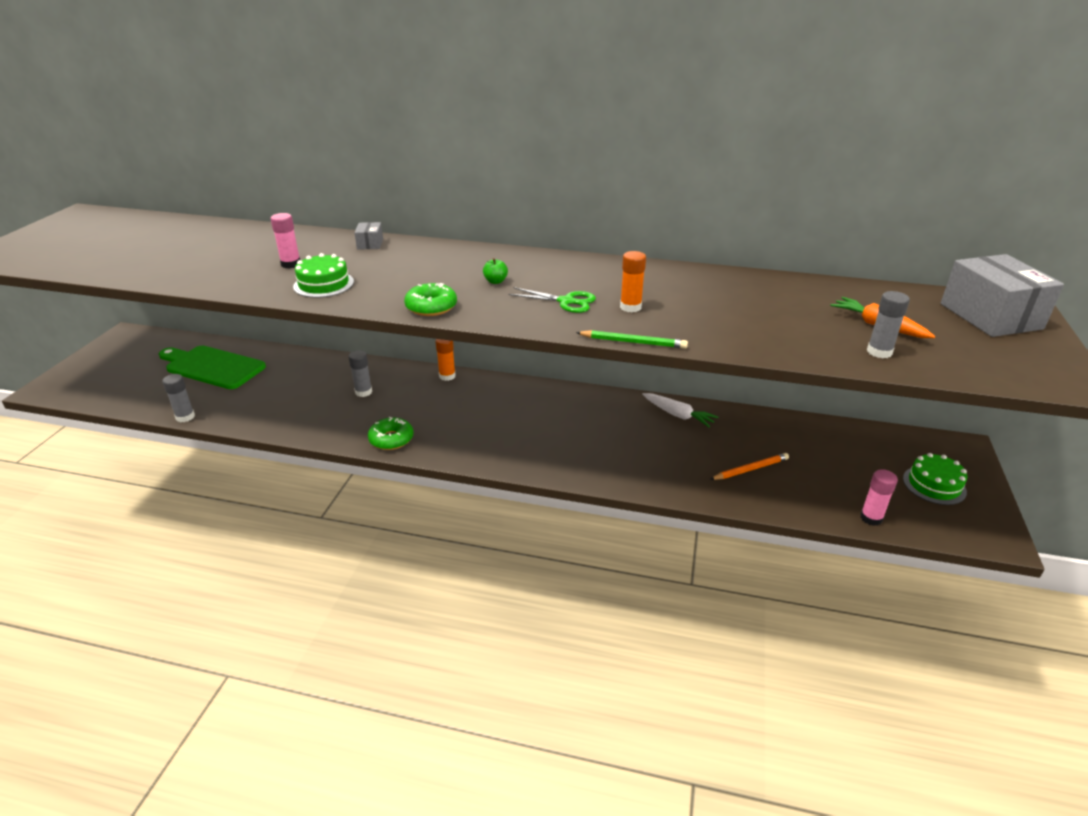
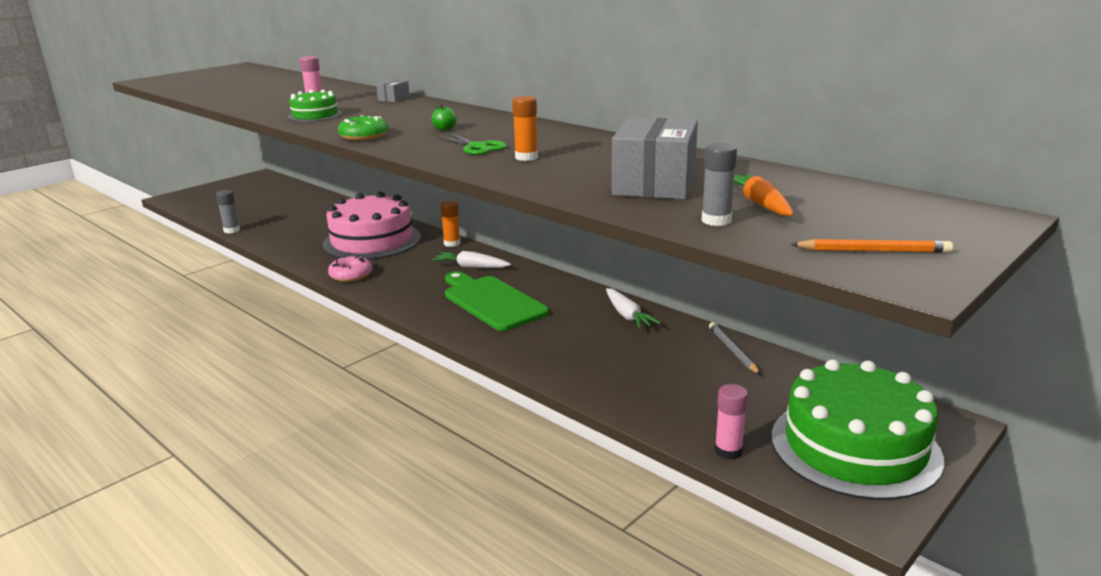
camera: 30 degrees right, 10 degrees down
(212, 367) = (288, 204): green cutting board -> green cutting board (492, 301)
(363, 392) = (372, 241): grey glue stick -> pink cake
(391, 439) = (351, 275): green donut -> pink donut
(495, 398) = (471, 267): none -> white carrot
(633, 342) = (481, 177): green pencil -> none
(750, 469) = (645, 375): orange pencil -> orange pencil (873, 251)
(783, 426) = (733, 350): none -> grey pencil
(934, 485) = (855, 447): green cake -> green cake, size x2.05
(990, 316) = (926, 218): grey box -> grey box (654, 184)

